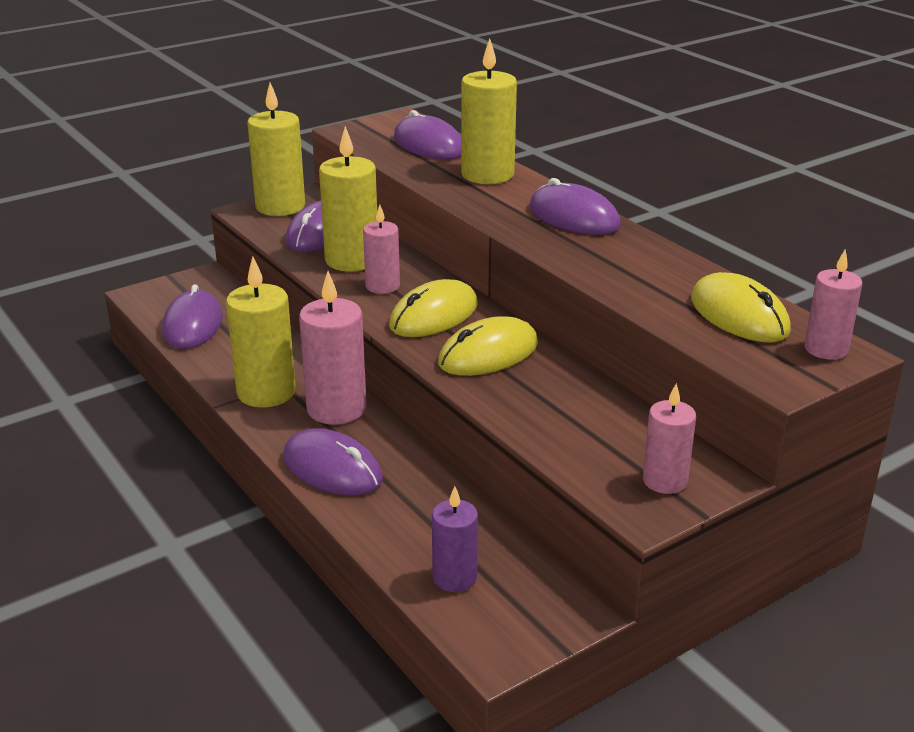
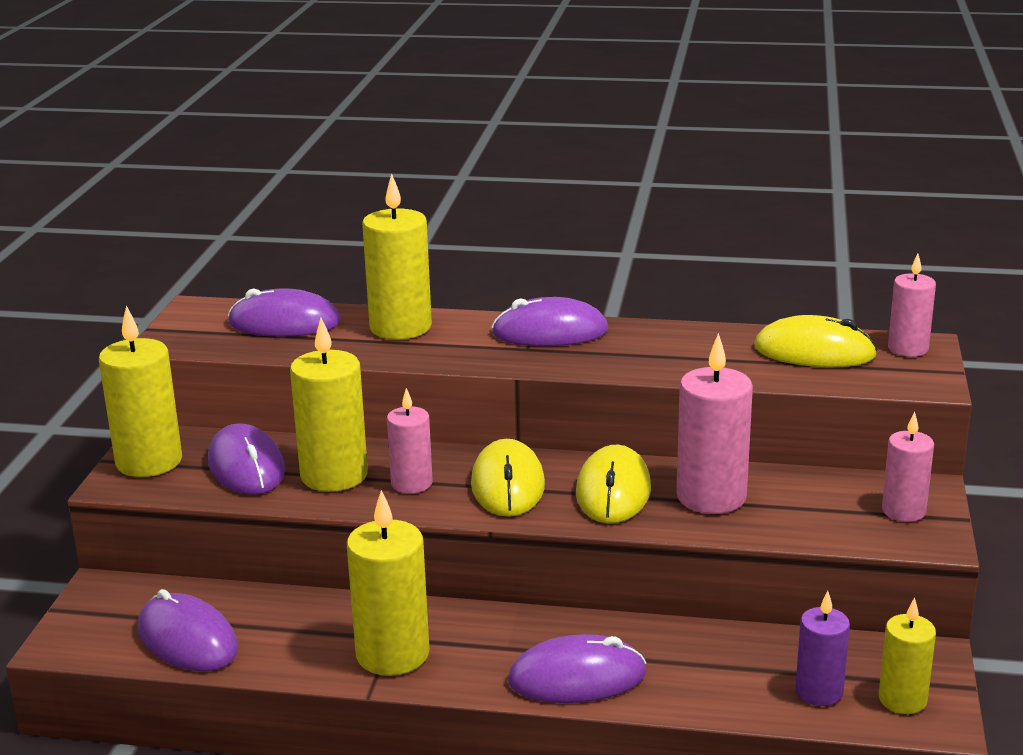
camera: 45 degrees left, 5 degrees down
(336, 409) = (484, 629): pink candle -> pink candle (711, 497)
(500, 622) = (902, 699): none -> yellow candle

